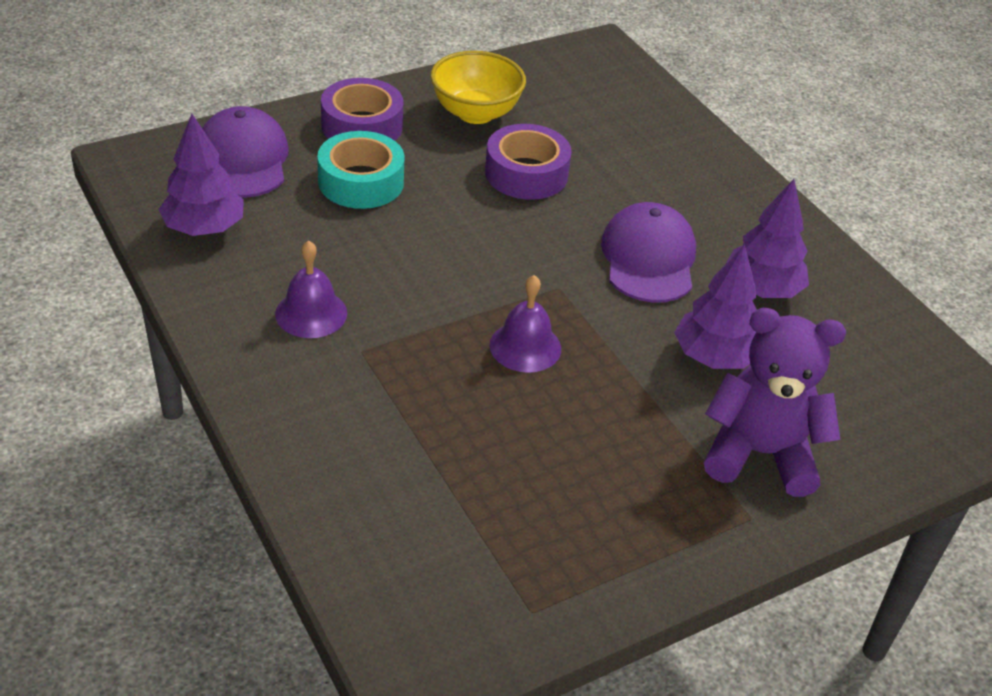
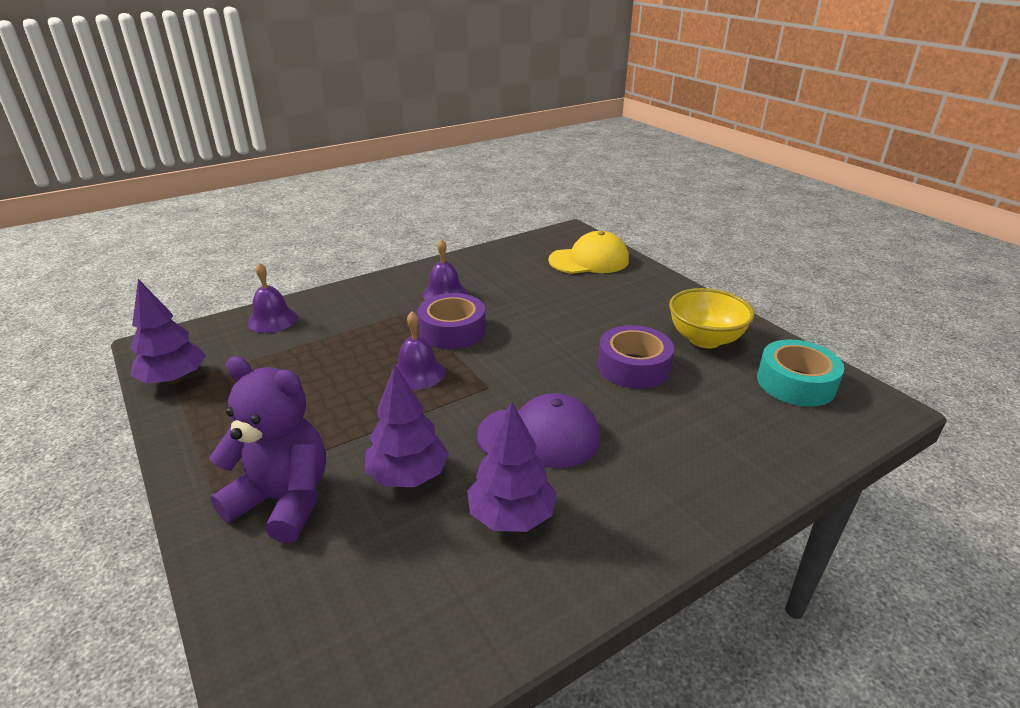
camera: 90 degrees right, 10 degrees down
(204, 228) = (516, 256): purple tree -> purple tree (174, 379)
(243, 159) = (589, 260): purple cap -> yellow cap
(355, 517) = (272, 320): none -> purple bell
(361, 182) = (585, 299): turquoise tape -> turquoise tape (795, 383)
(362, 126) = (652, 294): purple tape -> purple tape (452, 331)
(759, 453) = (283, 501): purple teddy bear -> purple teddy bear turned 75 degrees counterclockwise

